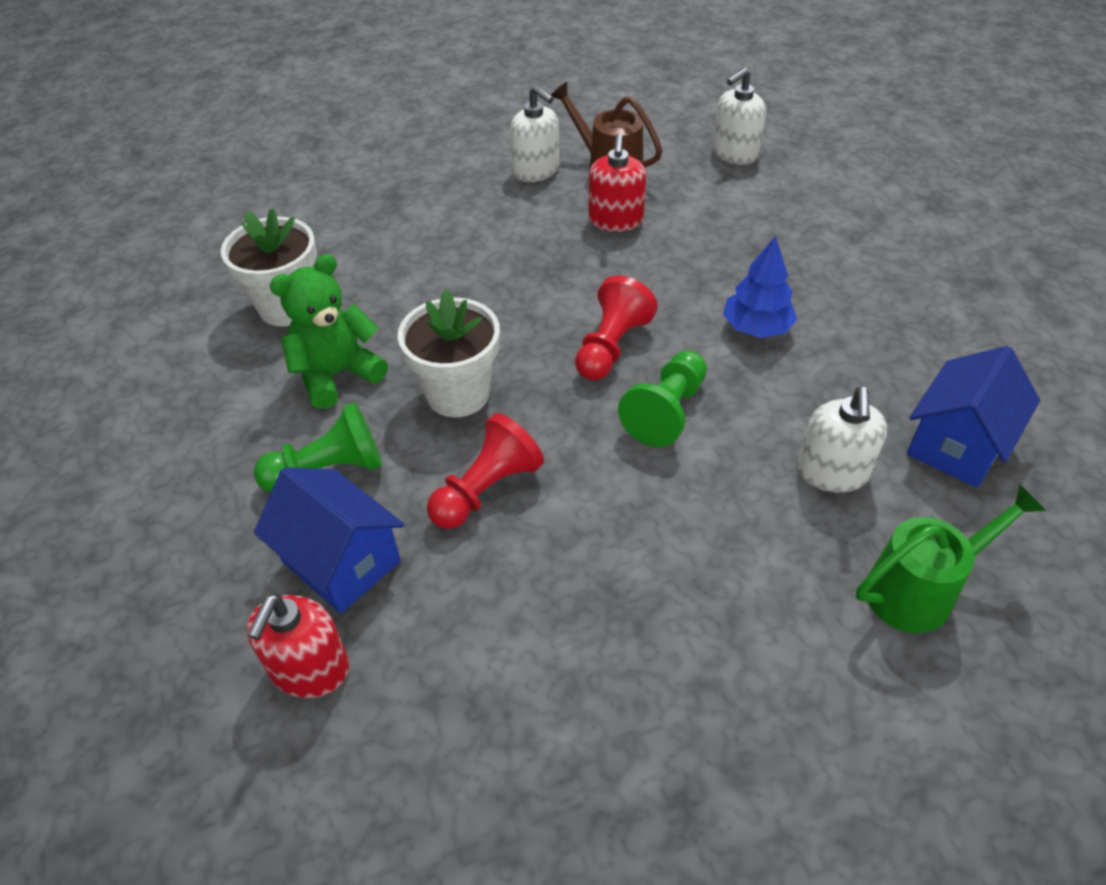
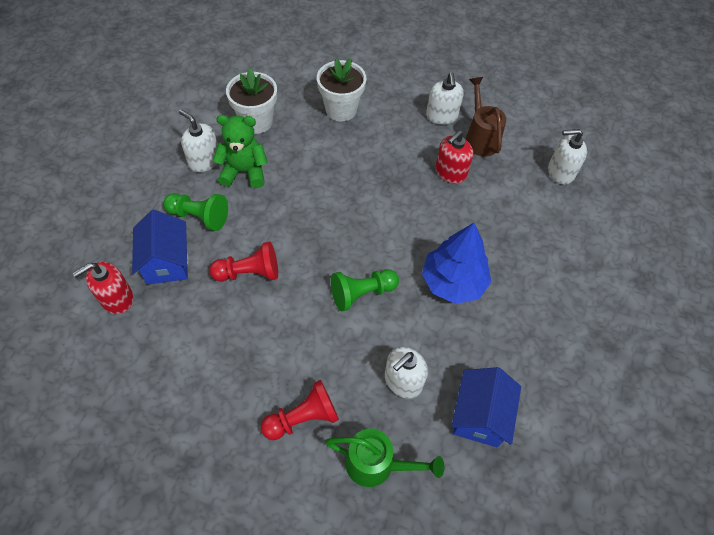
camera: 35 degrees right, 10 degrees up
(257, 397) = (204, 161): none -> white soap dispenser
(458, 394) = (283, 217): white flower pot -> white flower pot (341, 110)
(611, 346) = (373, 242): red pawn -> red pawn (303, 418)
(756, 328) = (453, 282): blue tree -> blue tree, size x1.51
(957, 444) = (479, 416): blue house -> blue house turned 60 degrees counterclockwise

